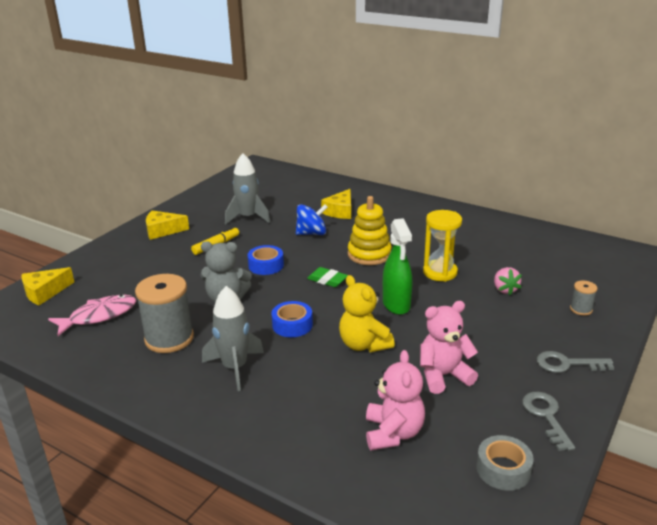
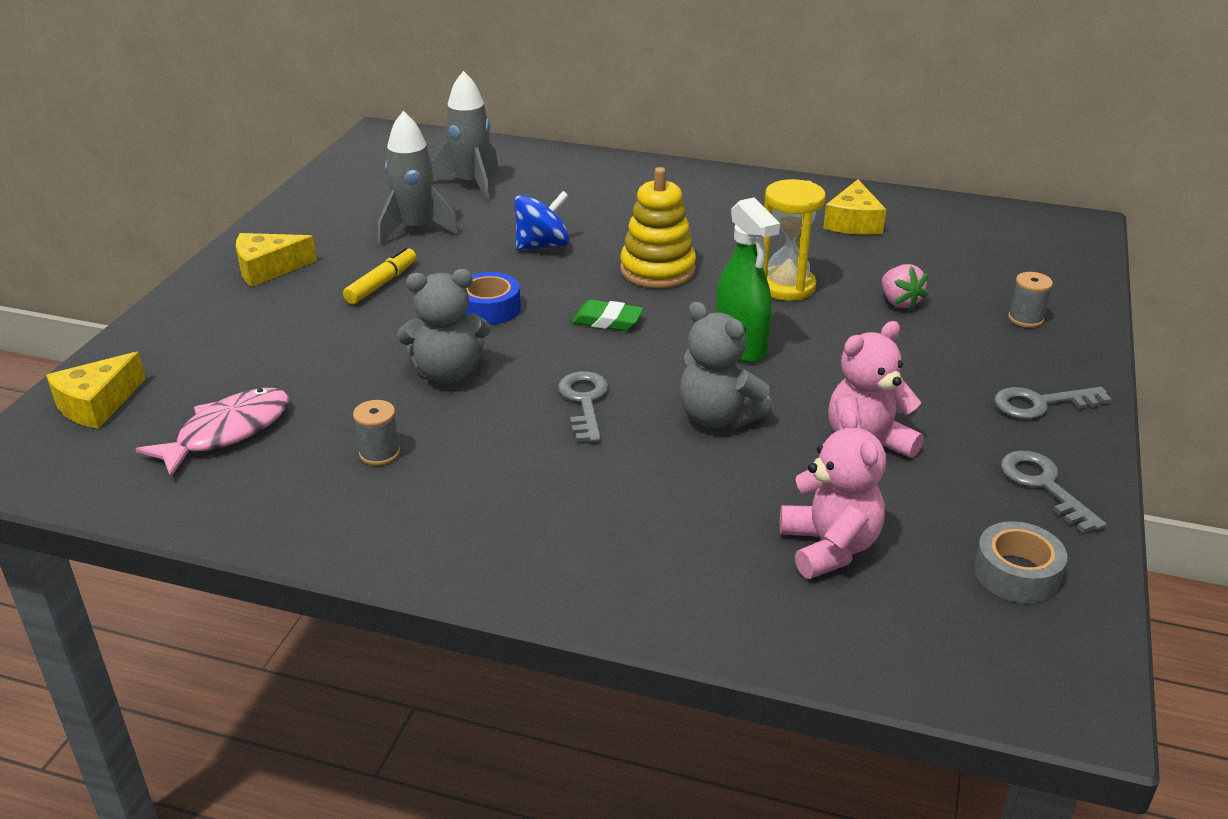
camera: 15 degrees left, 5 degrees up
(169, 338) = (379, 453): grey spool -> grey spool, size x0.47
(235, 368) = (521, 485): grey rocket -> grey rocket (471, 184)
(292, 325) = (584, 402): blue tape -> grey key
(340, 211) = (574, 203): yellow cheese -> yellow cheese (853, 222)
(364, 344) = (718, 417): yellow teddy bear -> grey teddy bear

